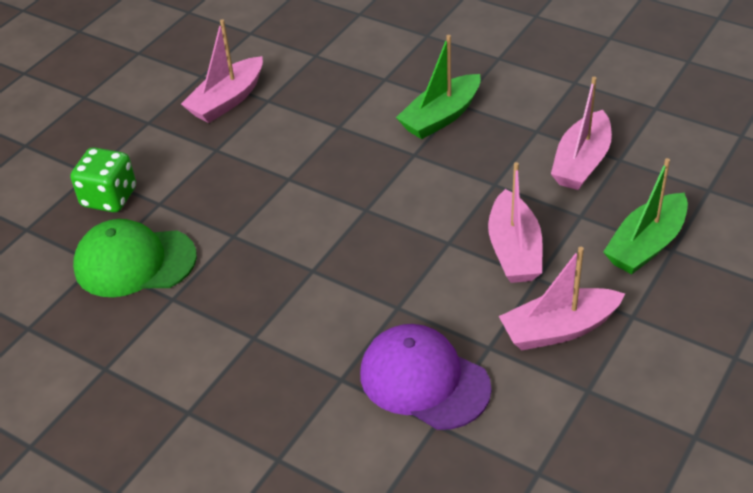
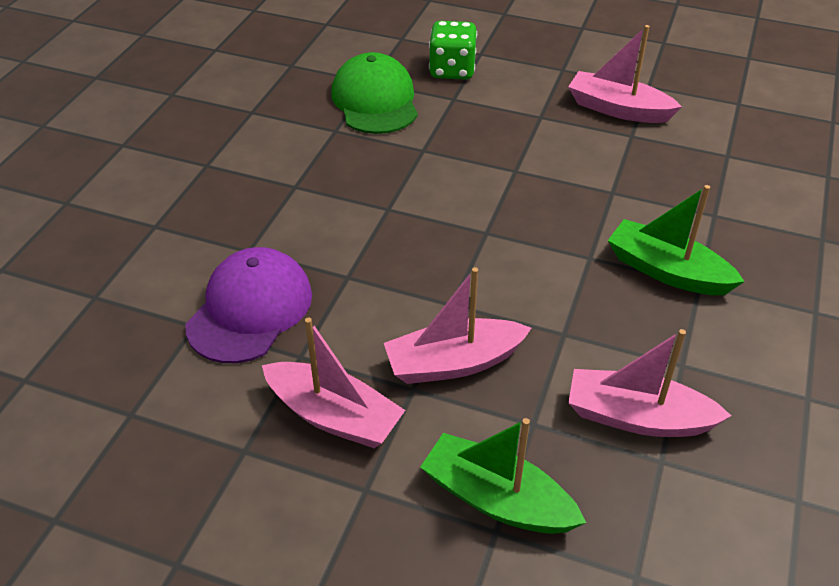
camera: 75 degrees right, 0 degrees up
(559, 329) = (334, 416): pink boat -> pink boat turned 150 degrees clockwise

